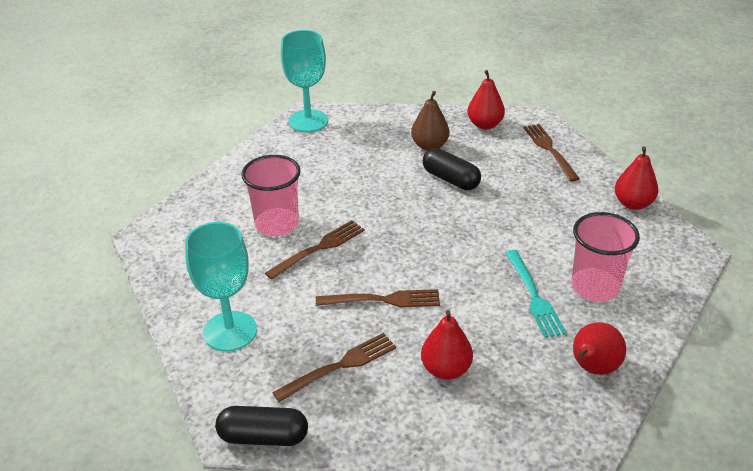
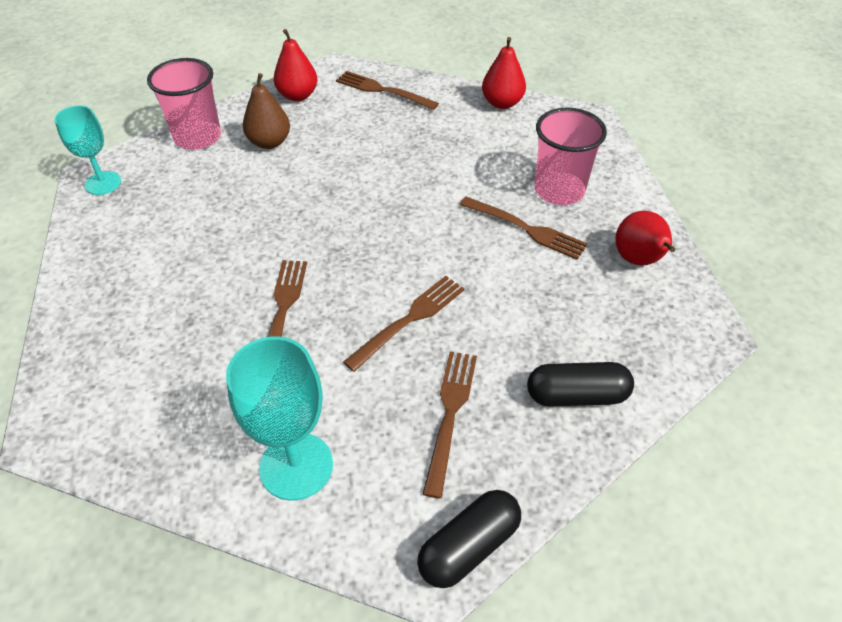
camera: 45 degrees left, 10 degrees up
(277, 224) = (204, 314): pink cup -> pink cup (198, 137)
(308, 121) = (103, 183): turquoise goblet -> turquoise goblet, size x0.66
(446, 369) = (540, 345): red pear -> none
(450, 179) = (329, 164): black capsule -> black capsule (576, 395)
(534, 296) = (526, 229): turquoise fork -> brown fork

